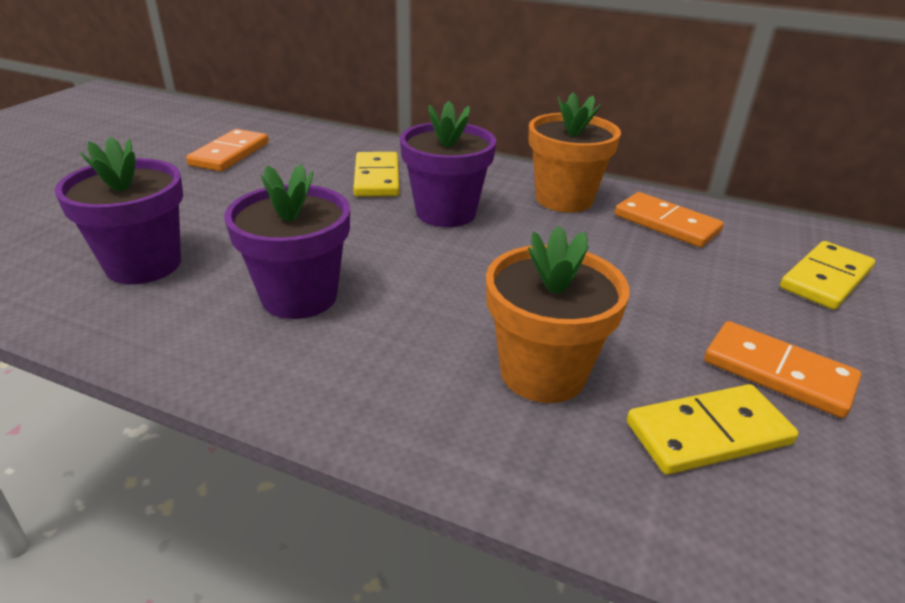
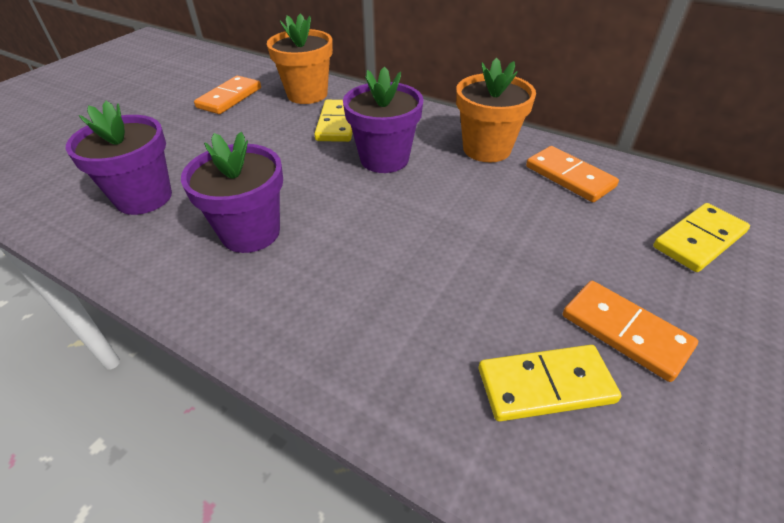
camera: 10 degrees right, 10 degrees up
(543, 373) = (423, 316): orange flower pot -> orange flower pot (307, 94)

